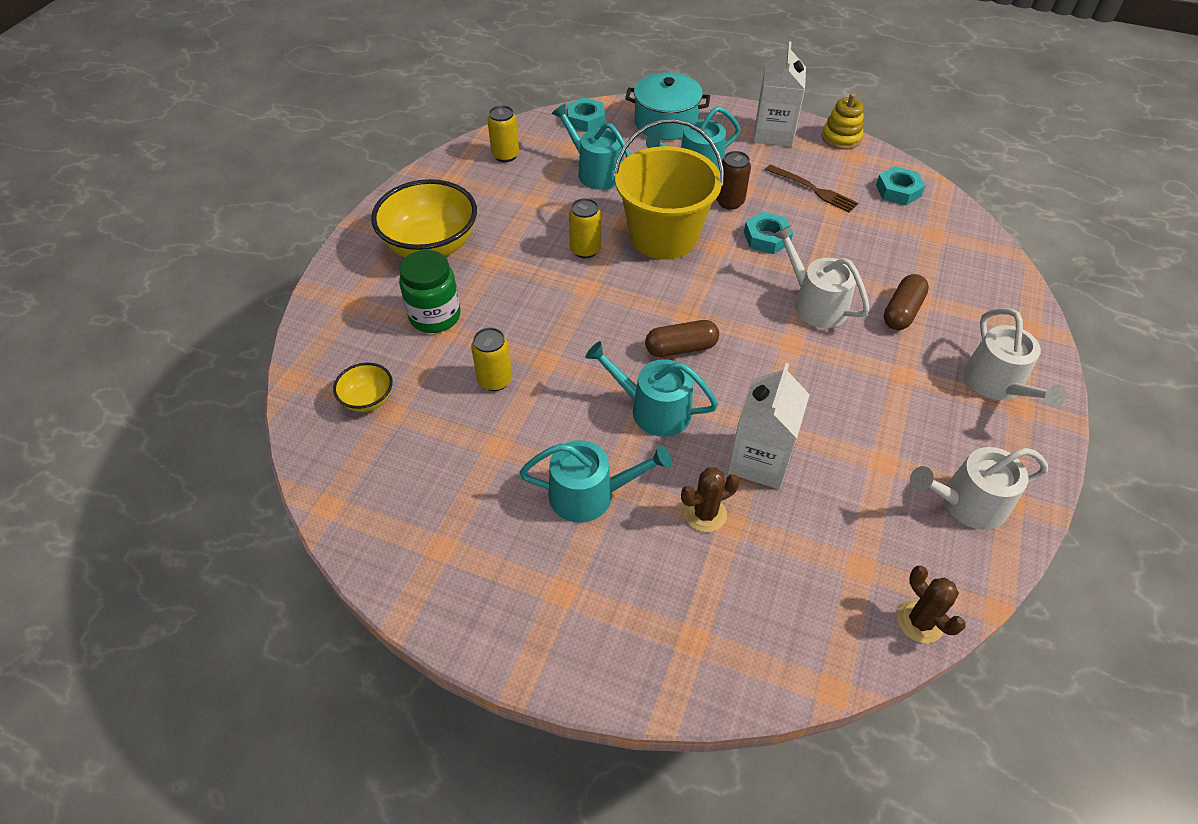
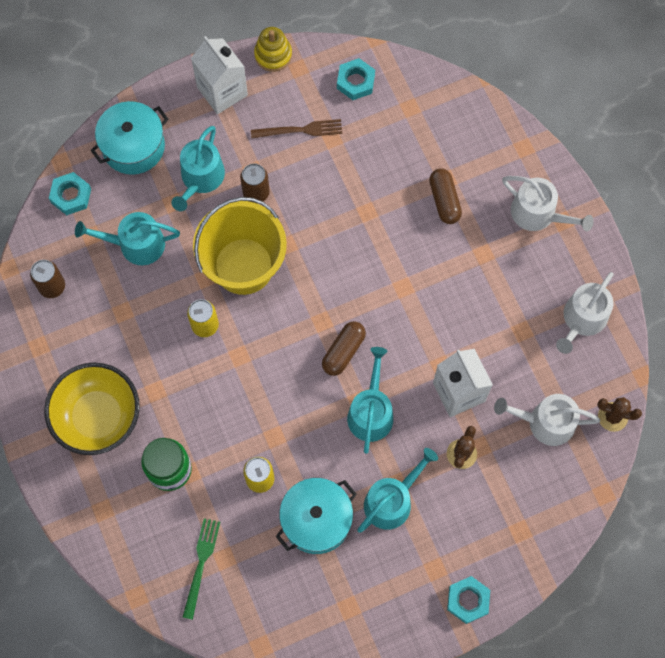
camera: 45 degrees left, 20 degrees up
(368, 399) = (201, 564): yellow bowl -> green fork
(502, 450) = (316, 520): none -> turquoise pot
(505, 155) = (52, 286): yellow can -> brown can
(653, 409) = (371, 412): turquoise watering can -> turquoise watering can turned 120 degrees clockwise
(767, 238) = (310, 207): turquoise nut -> turquoise nut (468, 600)
(815, 303) = (389, 240): white watering can -> white watering can (545, 422)

